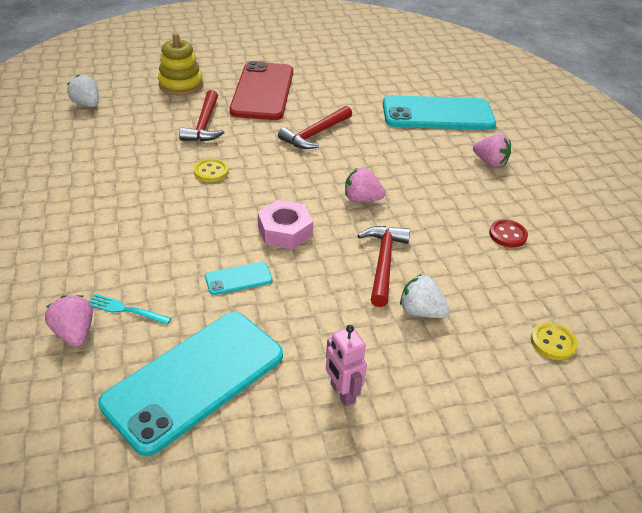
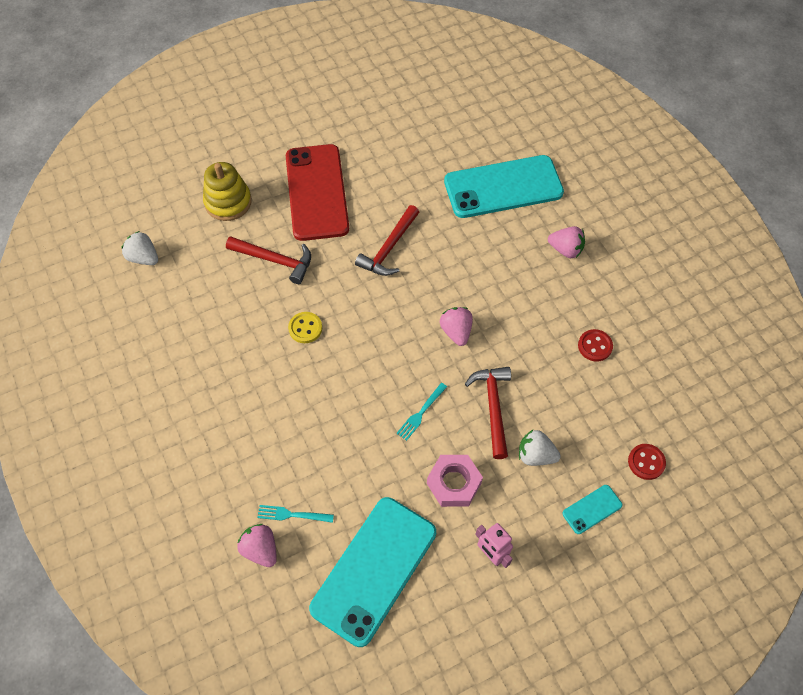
camera: 10 degrees left, 20 degrees up
(204, 124) = (275, 260): red hammer -> red hammer turned 60 degrees counterclockwise
(238, 279) = (374, 457): turquoise phone -> turquoise phone (592, 509)
(285, 231) = (397, 390): pink nut -> pink nut (454, 483)
(303, 253) = (421, 413): none -> turquoise fork
(362, 199) = (456, 331): pink strawberry -> pink strawberry turned 75 degrees clockwise
(553, 342) = (646, 462): yellow button -> red button

